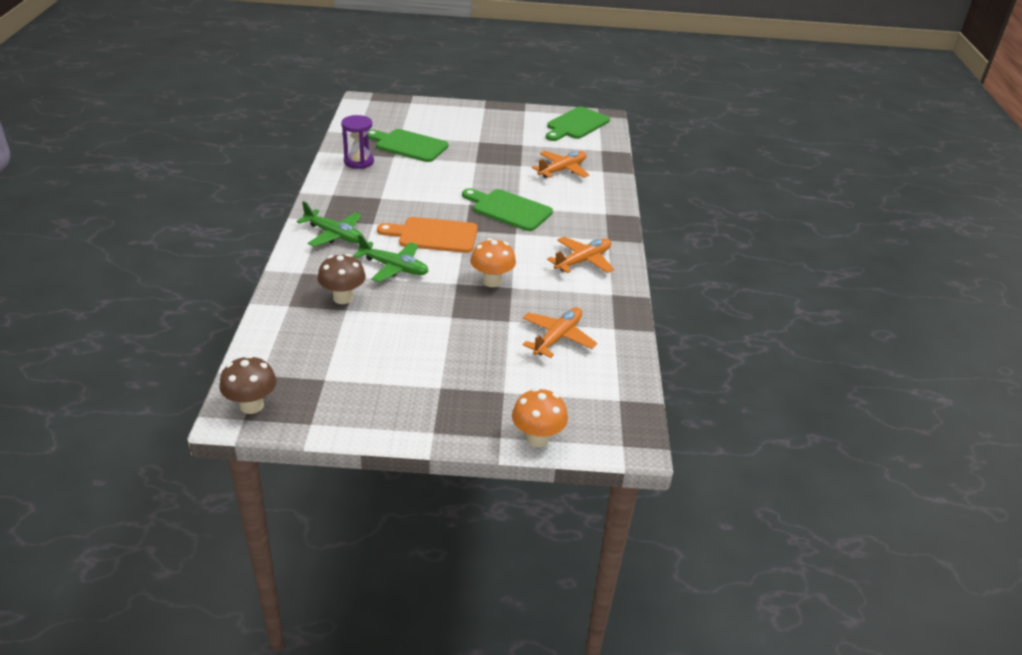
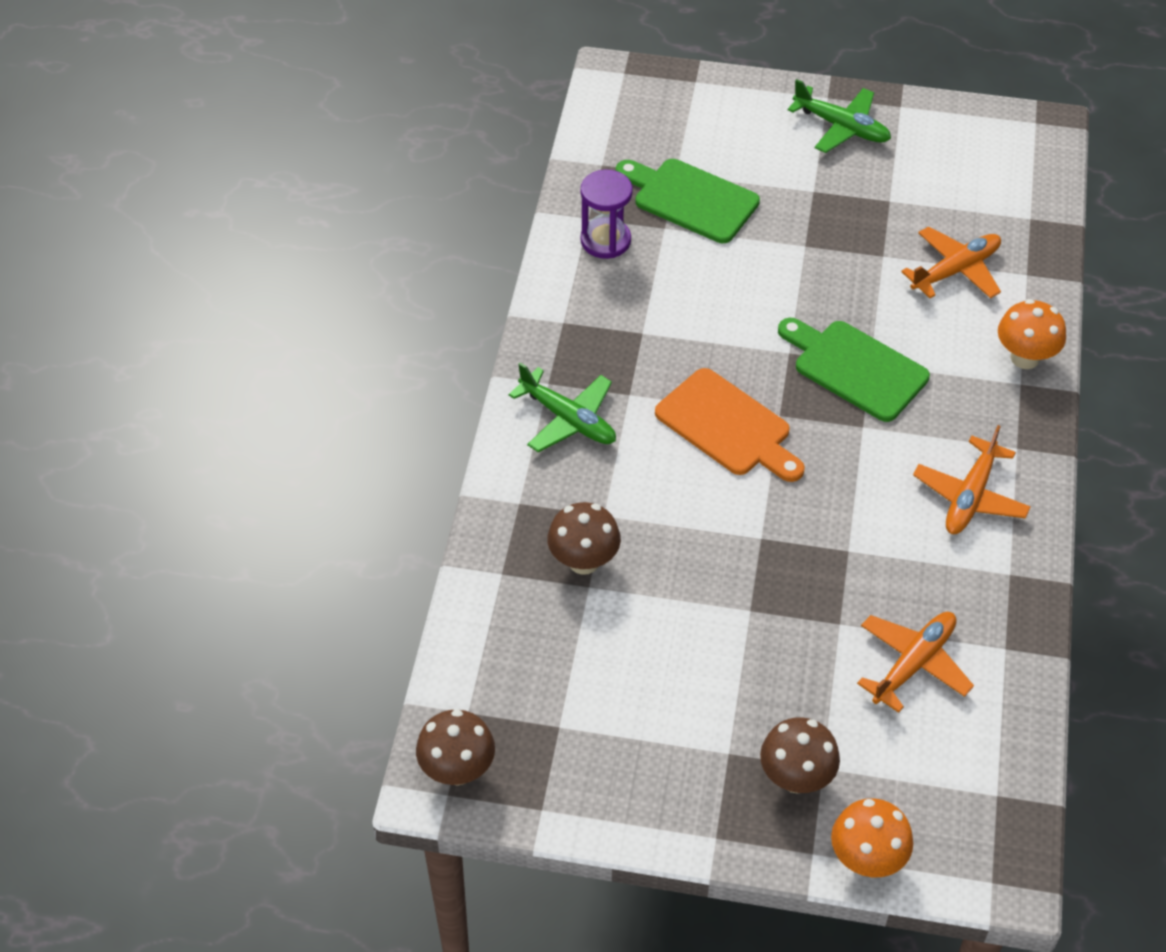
camera: 10 degrees right, 15 degrees up
(394, 267) = (663, 498): green plane -> green plane (841, 127)
(433, 235) = (728, 426): orange cutting board -> orange cutting board turned 150 degrees counterclockwise
(486, 398) = (796, 778): none -> brown mushroom
(492, 281) = (817, 536): orange mushroom -> orange mushroom (1025, 358)
(576, 124) = (991, 147): green cutting board -> none
(583, 261) = (970, 496): orange plane -> orange plane turned 150 degrees clockwise

